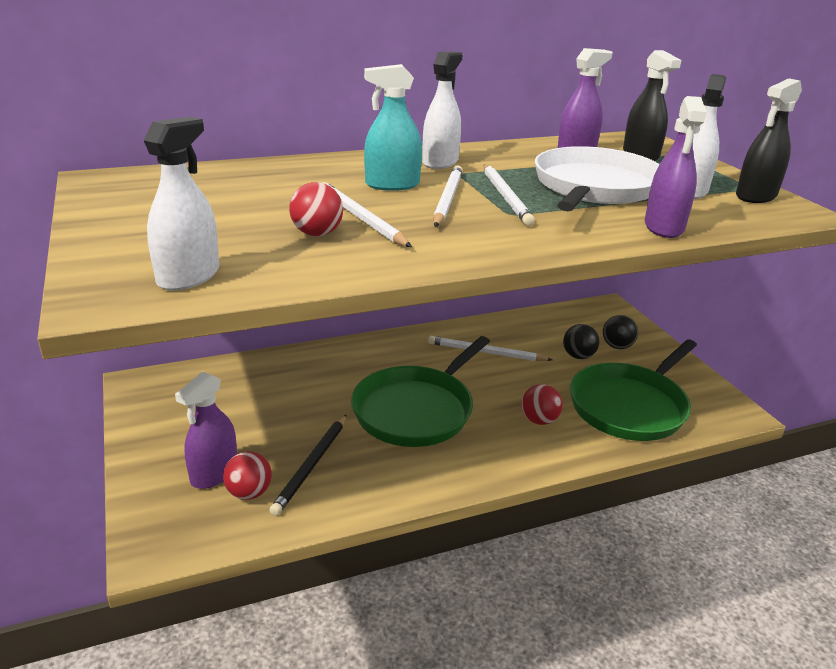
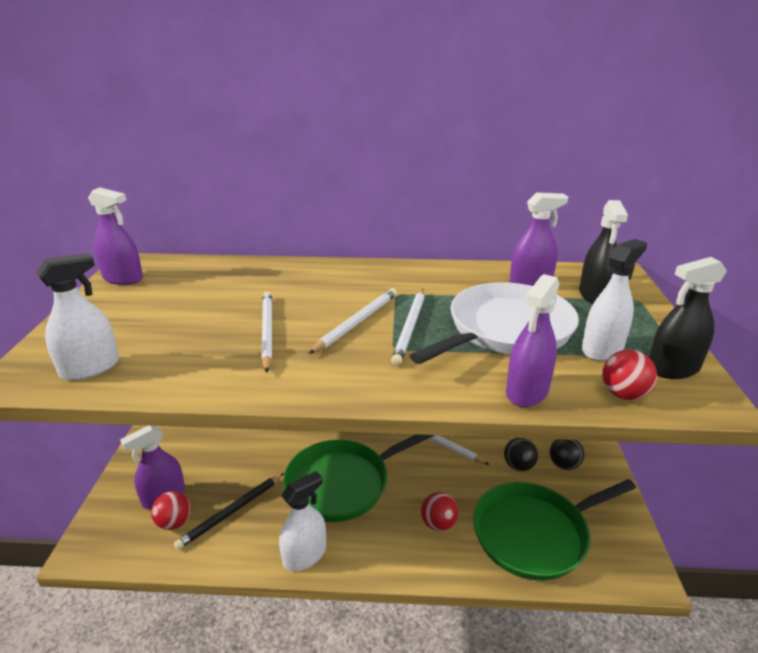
camera: 25 degrees right, 0 degrees up
(108, 194) = (123, 278): none -> purple spray bottle
(317, 234) = (218, 342): red ball -> red ball (623, 394)
(392, 185) = (328, 299): turquoise spray bottle -> none
(440, 162) = (393, 279): white spray bottle -> white spray bottle (304, 555)

